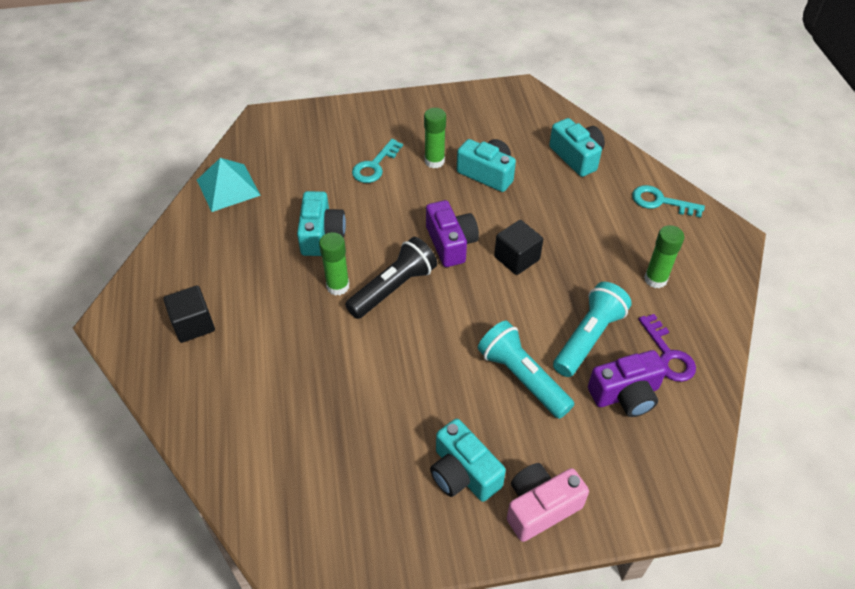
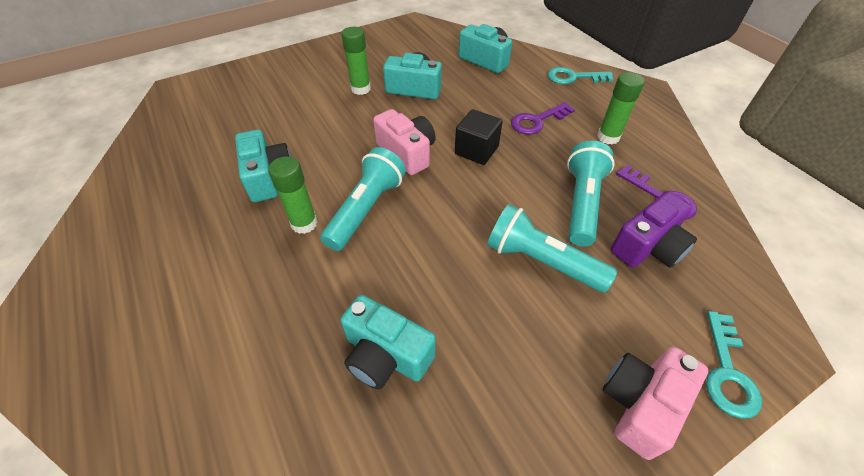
camera: 20 degrees left, 0 degrees up
(193, 324) = (134, 316): black cube -> none
(228, 187) = (149, 157): turquoise pyramid -> none
(374, 166) = (303, 104): turquoise key -> turquoise key (727, 372)
(393, 288) = (366, 209): black flashlight -> turquoise flashlight
(450, 243) = (407, 153): purple camera -> pink camera
(463, 473) = (535, 393): turquoise camera -> turquoise camera (386, 355)
(593, 243) = (537, 121): none -> purple key

